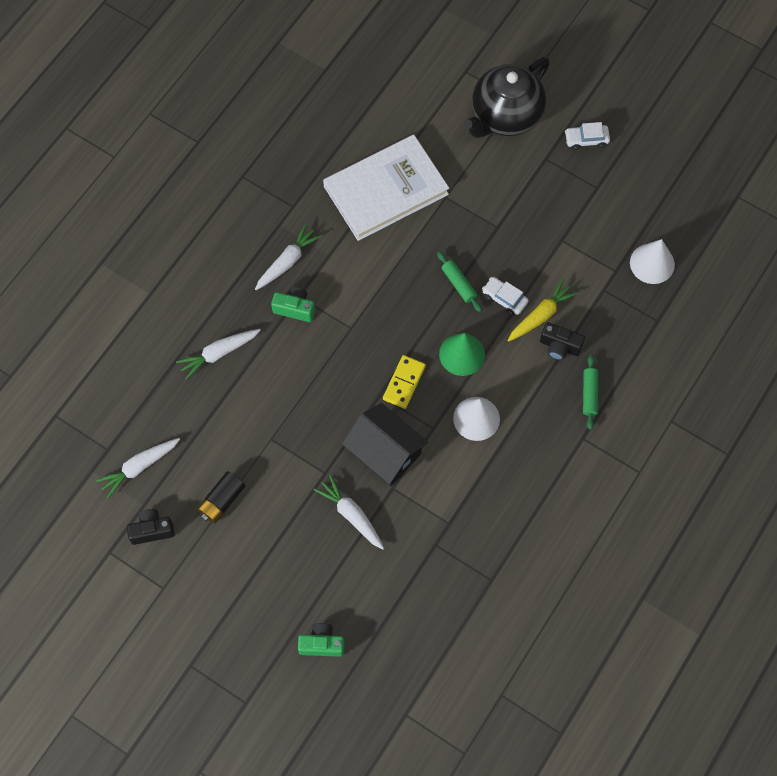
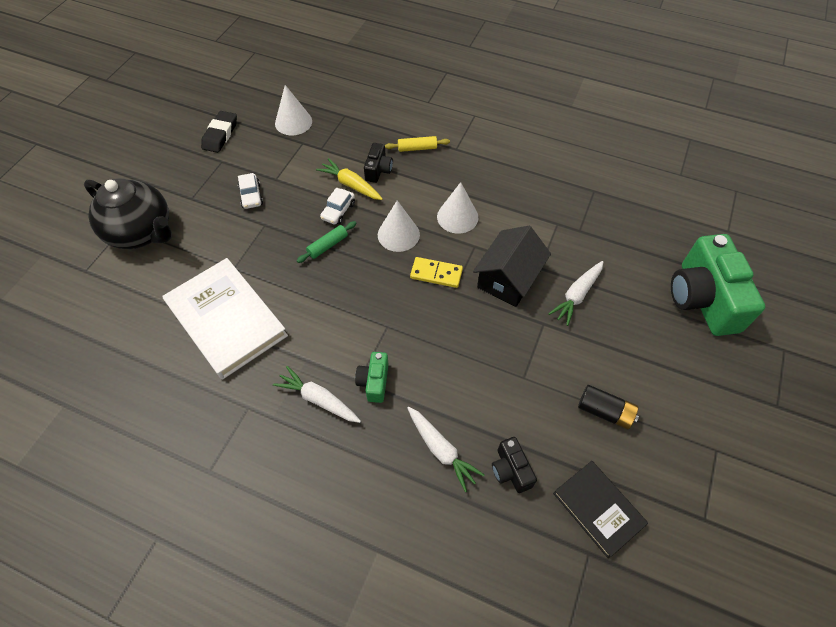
camera: 100 degrees left, 10 degrees down
(139, 467) = (598, 509): white carrot -> black book
(152, 530) = (662, 477): black camera -> black camera (511, 470)
(322, 644) = (702, 299): green camera -> green camera, size x2.15
(462, 354) = (398, 234): green cone -> white cone
(586, 140) = (172, 172): white car -> white car (251, 196)
(589, 394) = (417, 148): green rolling pin -> yellow rolling pin
(640, 186) = (220, 135): none -> black eraser

